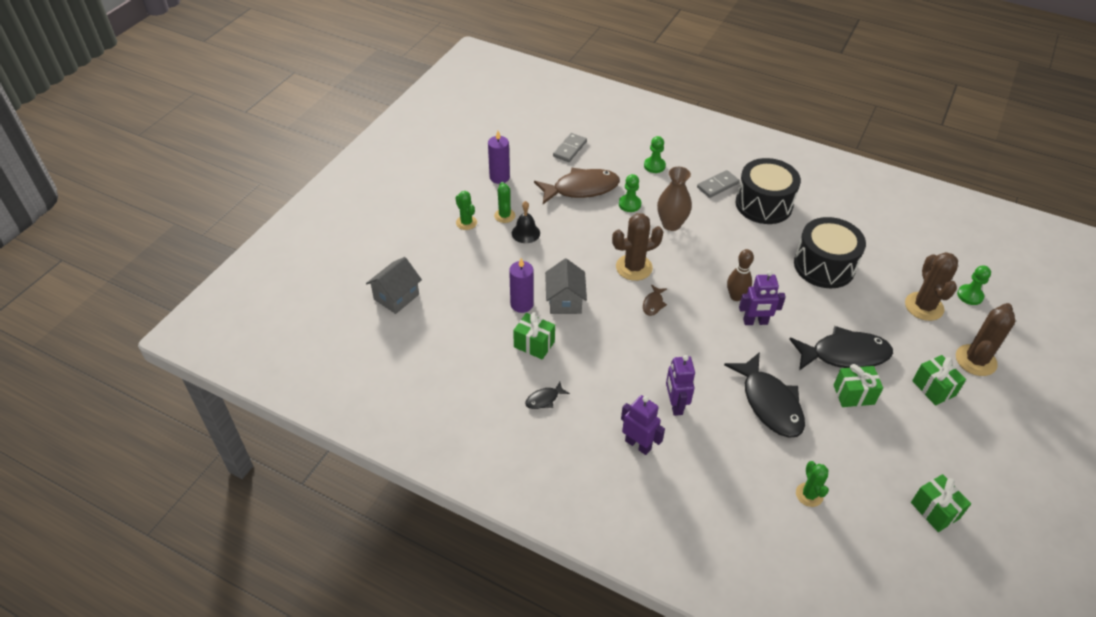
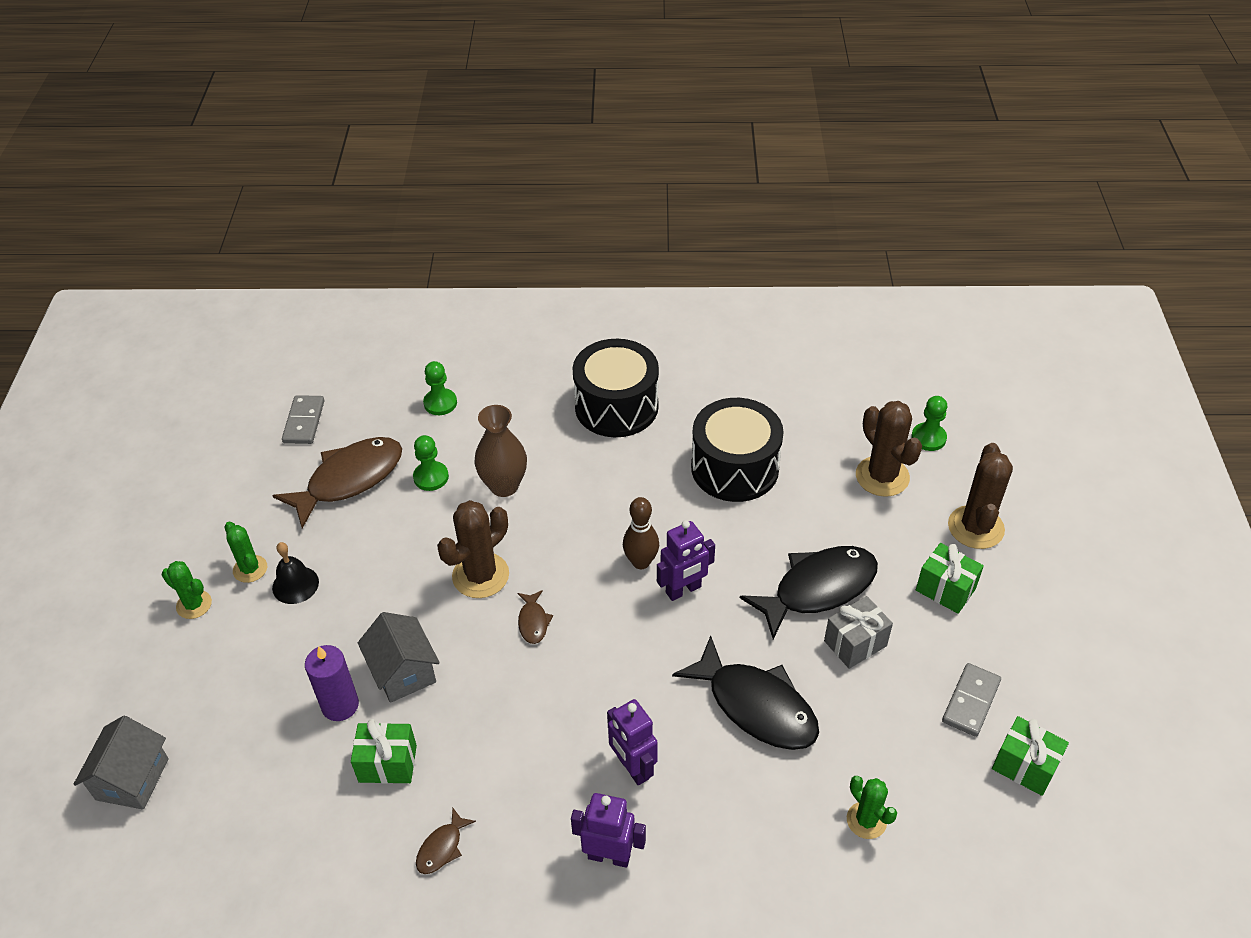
camera: 25 degrees left, 0 degrees up
(499, 177) = (214, 508): purple candle -> none
(544, 399) = (442, 847): black fish -> brown fish
(717, 185) = (542, 401): grey domino -> grey domino (970, 701)
(854, 394) = (855, 643): green gift -> grey gift

